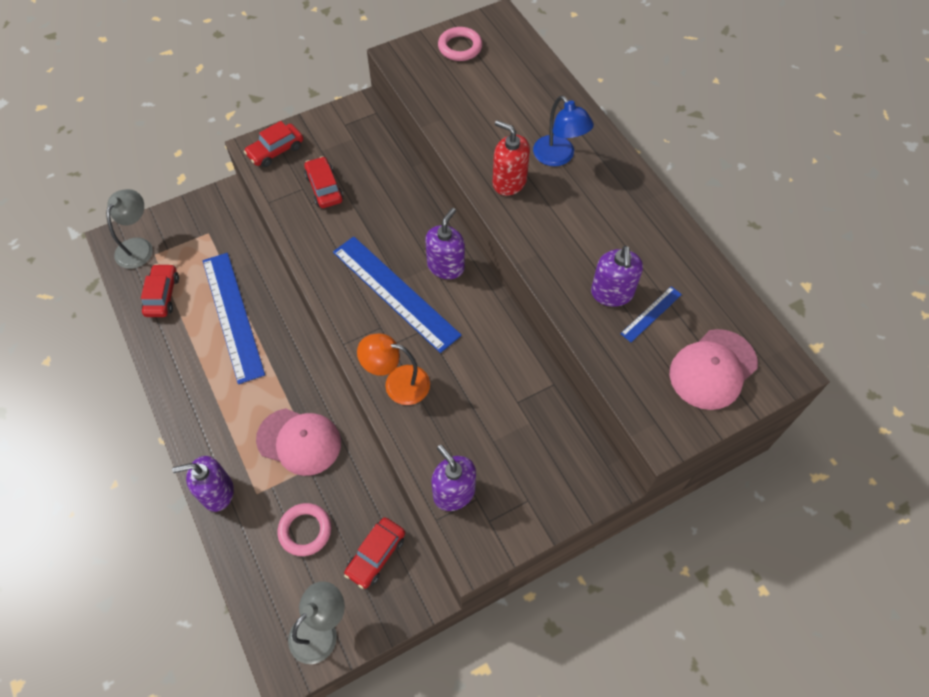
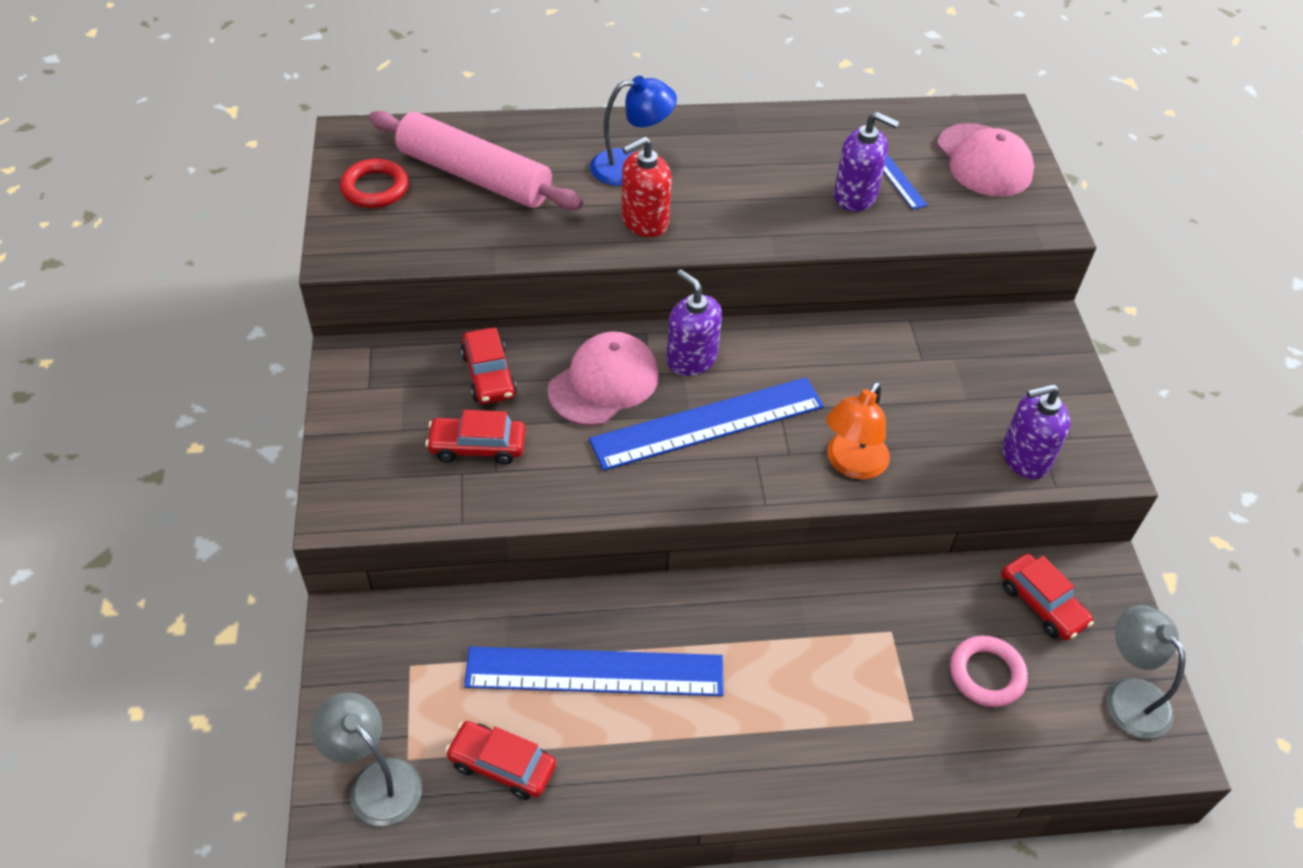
camera: 70 degrees left, 10 degrees down
(217, 492) = (895, 771): purple soap dispenser -> none
(276, 151) = (363, 485): red car -> red car (489, 375)
(299, 441) = (848, 643): pink cap -> pink cap (604, 383)
(460, 47) = (375, 188): pink ring -> red ring
(499, 85) = (474, 176): none -> pink rolling pin

